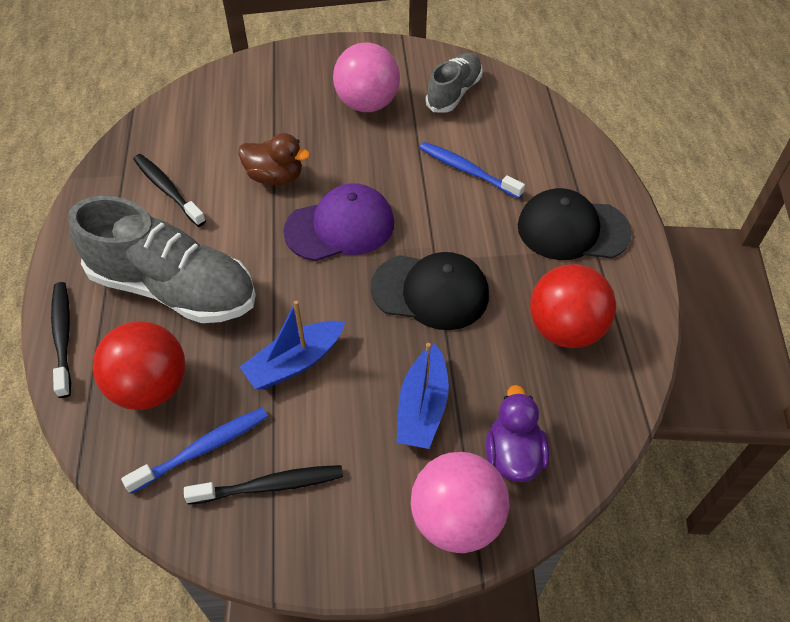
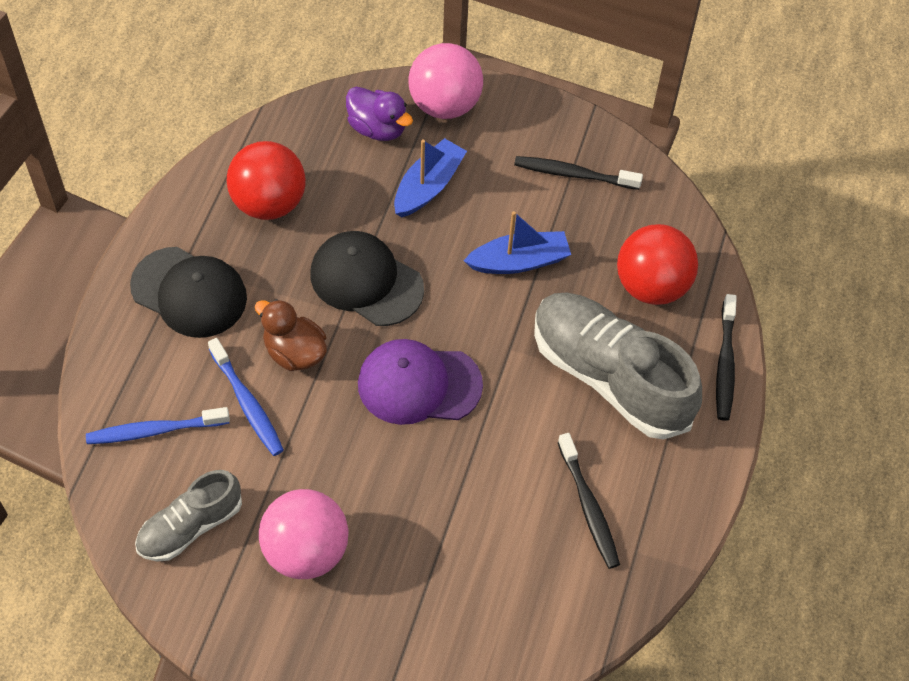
camera: 160 degrees left, 5 degrees up
(202, 449) = (619, 219): blue toothbrush -> blue toothbrush (155, 431)
(275, 177) = (462, 478): brown duck -> brown duck (294, 352)
(513, 455) = (377, 128): purple duck -> purple duck turned 75 degrees counterclockwise

